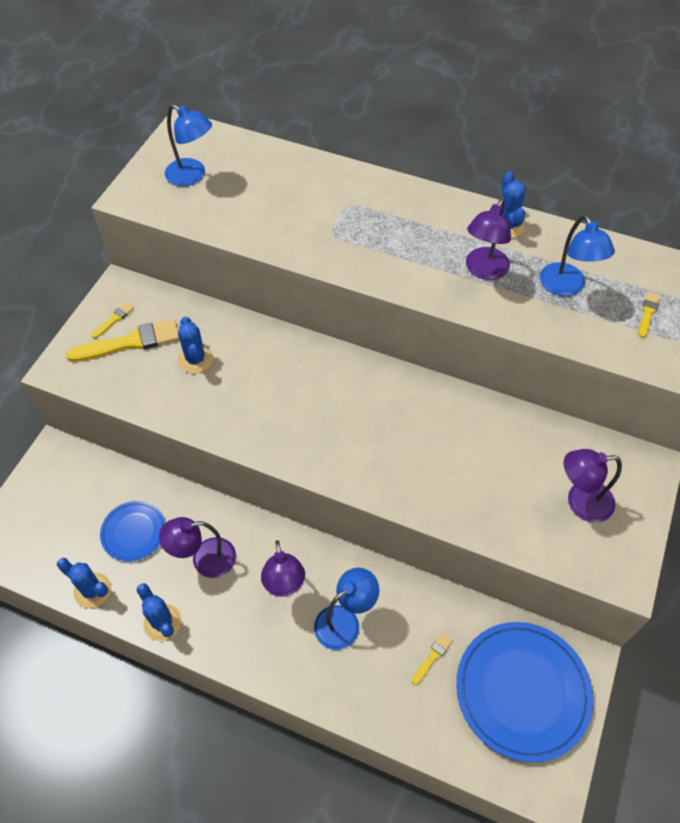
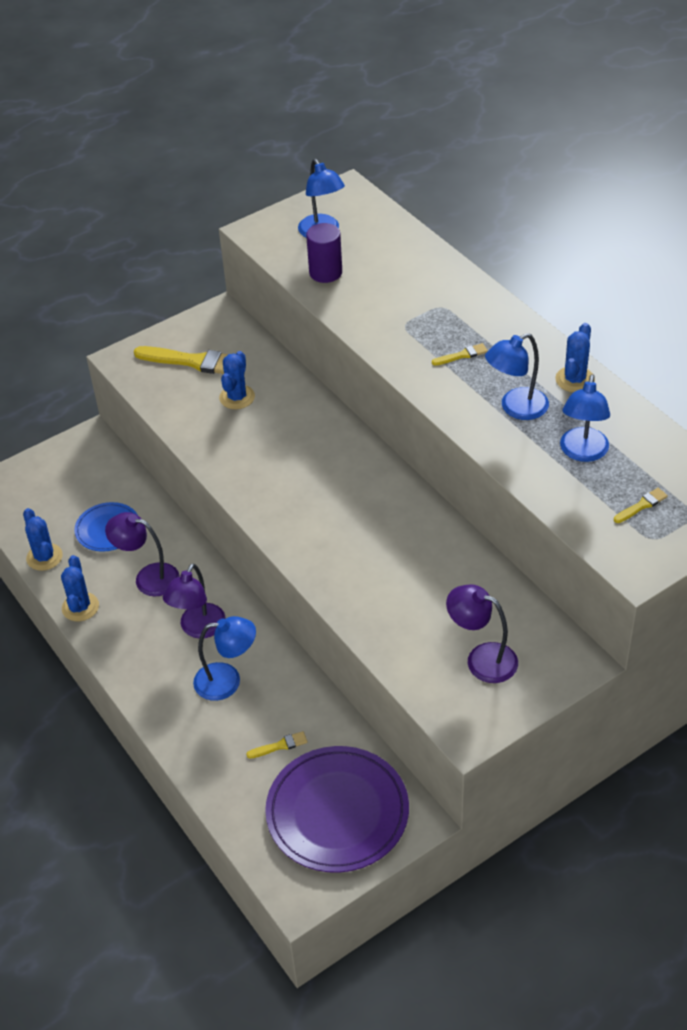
camera: 35 degrees right, 10 degrees down
(114, 319) = (194, 338): yellow brush -> yellow brush (462, 355)
(225, 212) = (325, 272): none -> purple cylinder
(483, 270) = (516, 408): purple lamp -> blue lamp
(522, 691) = (337, 812): blue plate -> purple plate

